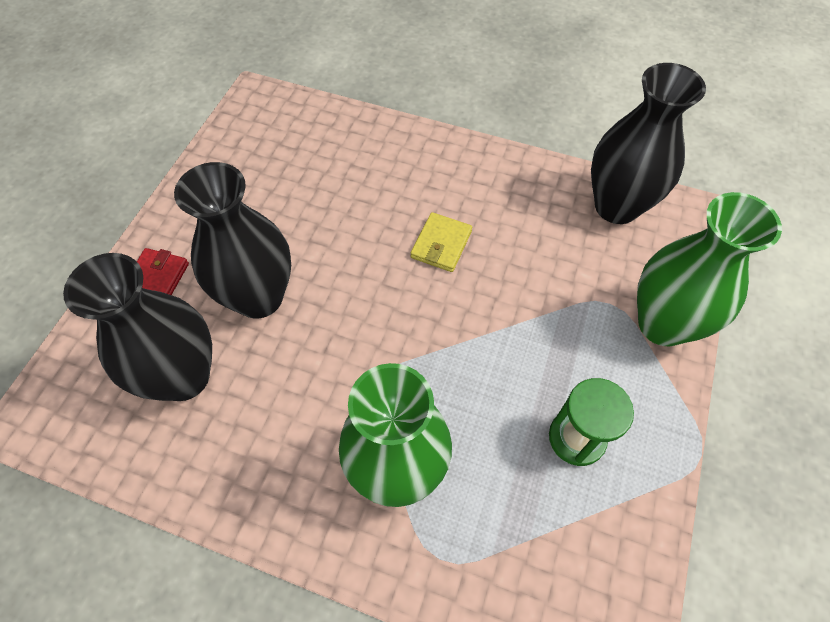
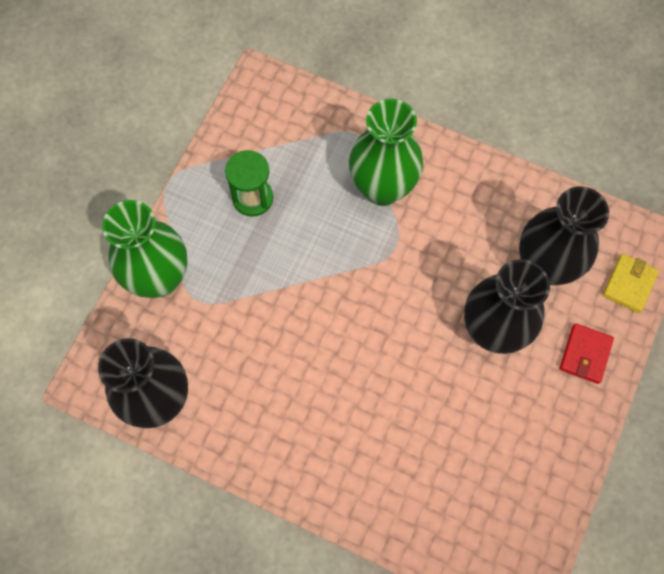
camera: 175 degrees left, 10 degrees up
(441, 244) = (331, 370): yellow wallet -> yellow wallet (629, 284)

